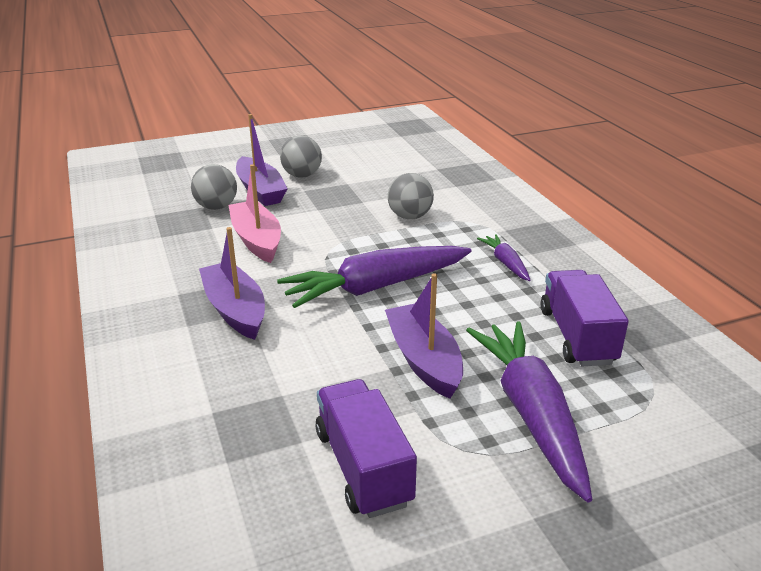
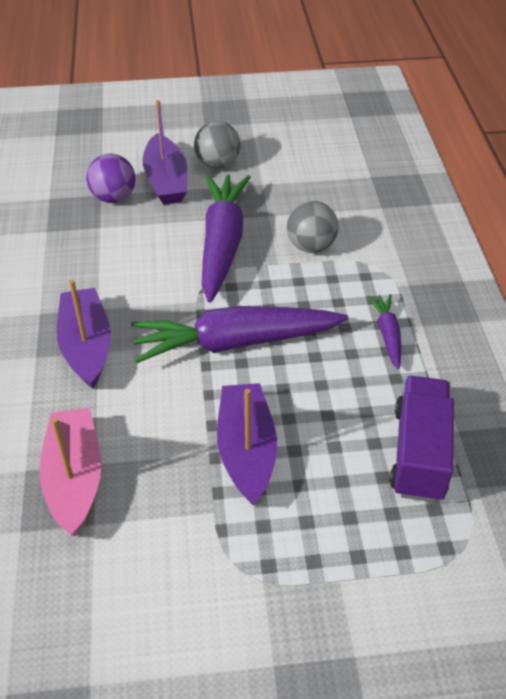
camera: 15 degrees right, 15 degrees up
(216, 207) = (114, 197): grey ball -> purple ball
(257, 240) = (138, 253): pink boat -> pink boat (74, 479)
(363, 467) = (139, 568): purple truck -> none
(531, 413) = (325, 542): purple carrot -> purple carrot (222, 244)

